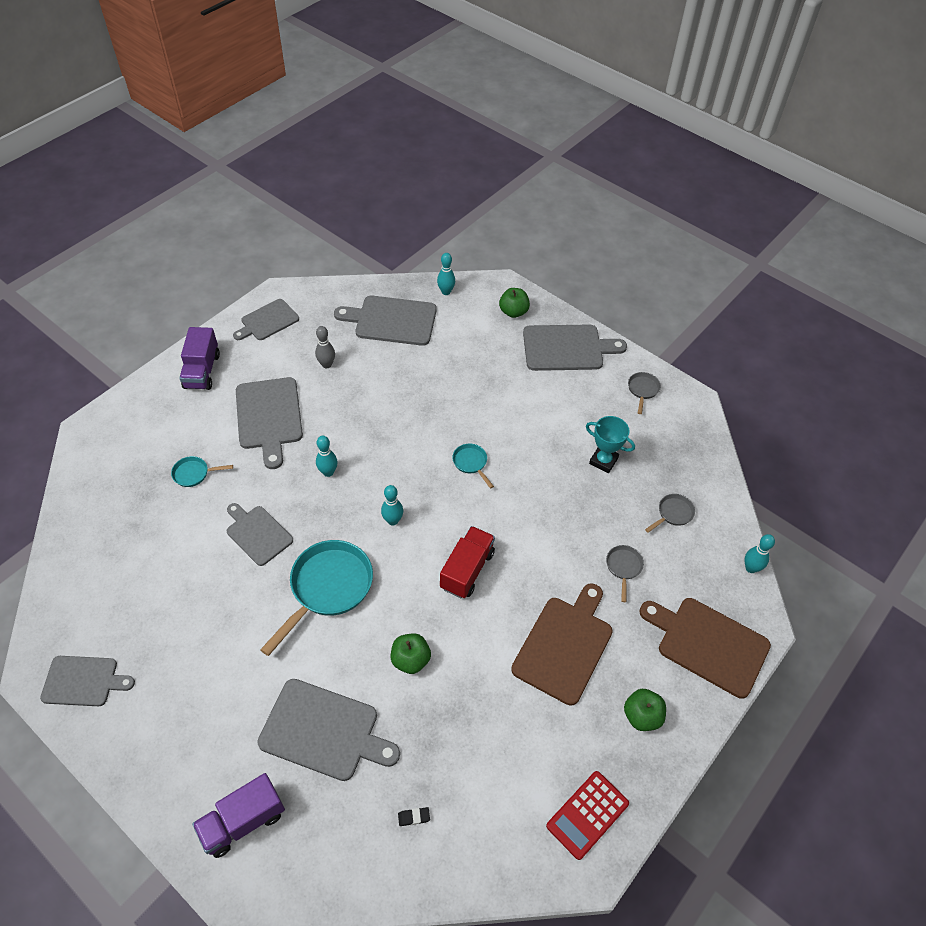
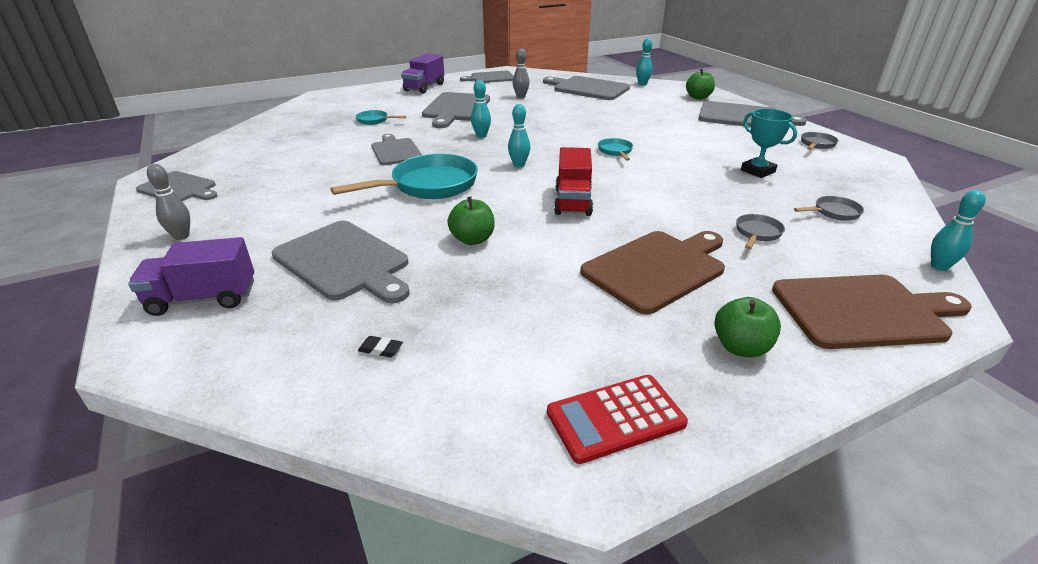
camera: 25 degrees right, 20 degrees down
(154, 753) = (181, 236): none -> grey bowling pin
(467, 570) = (573, 202): red truck -> red truck turned 135 degrees clockwise
(708, 644) = (863, 311): brown cutting board -> brown cutting board turned 120 degrees clockwise

